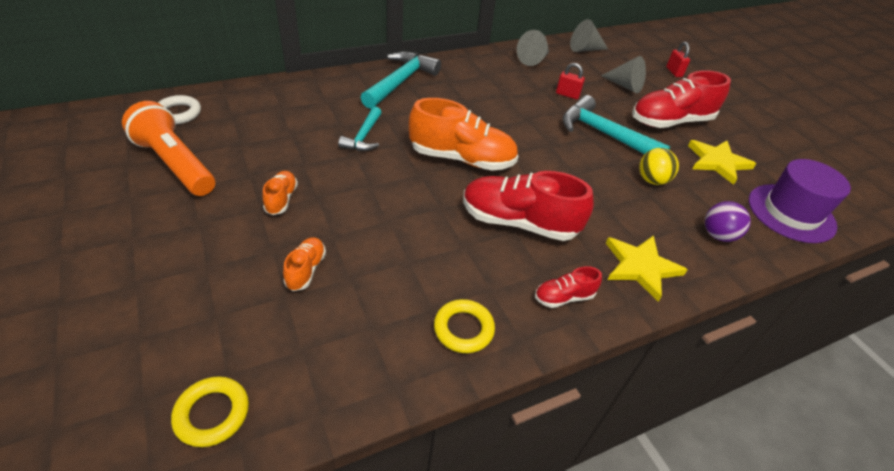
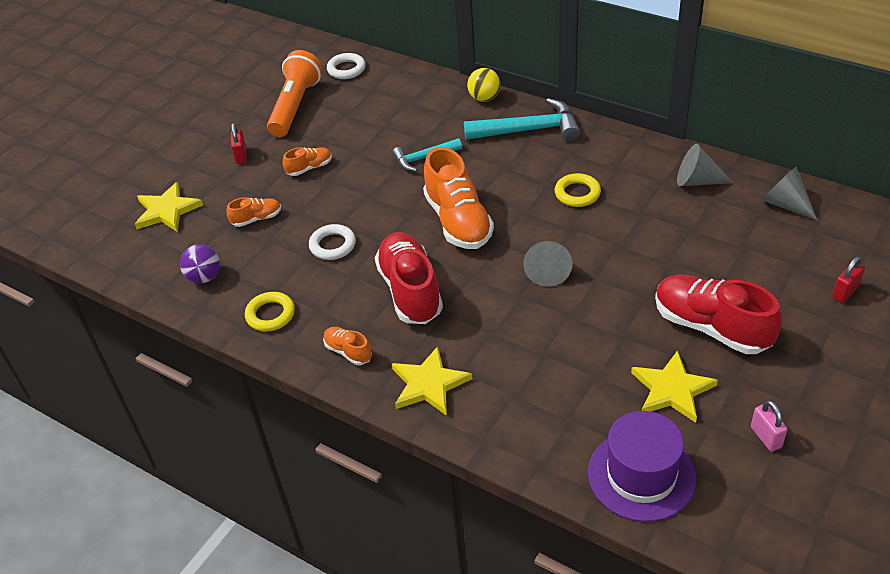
camera: 65 degrees right, 0 degrees up
(188, 339) = (167, 210): none -> yellow star
(212, 414) = (130, 251): yellow ring -> yellow ring (577, 193)
(410, 238) = (332, 245): none -> white ring
(564, 297) = (348, 352): red shoe -> orange shoe
(567, 95) = (657, 233): red padlock -> red padlock (241, 156)
(603, 134) = (614, 287): turquoise hammer -> none
(625, 86) = (743, 266): grey cone -> grey cone (547, 271)
(652, 180) = (571, 349): yellow ball -> yellow ball (484, 98)
(718, 235) = (532, 424): purple ball -> purple ball (204, 277)
(777, 152) = (766, 437): none -> pink padlock

